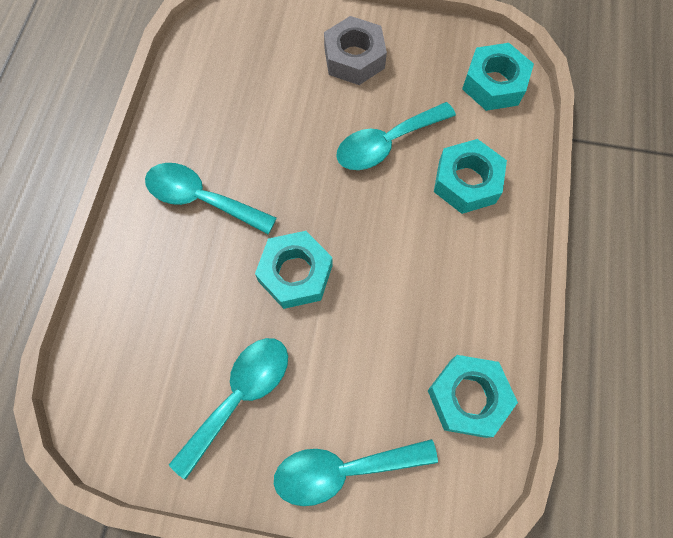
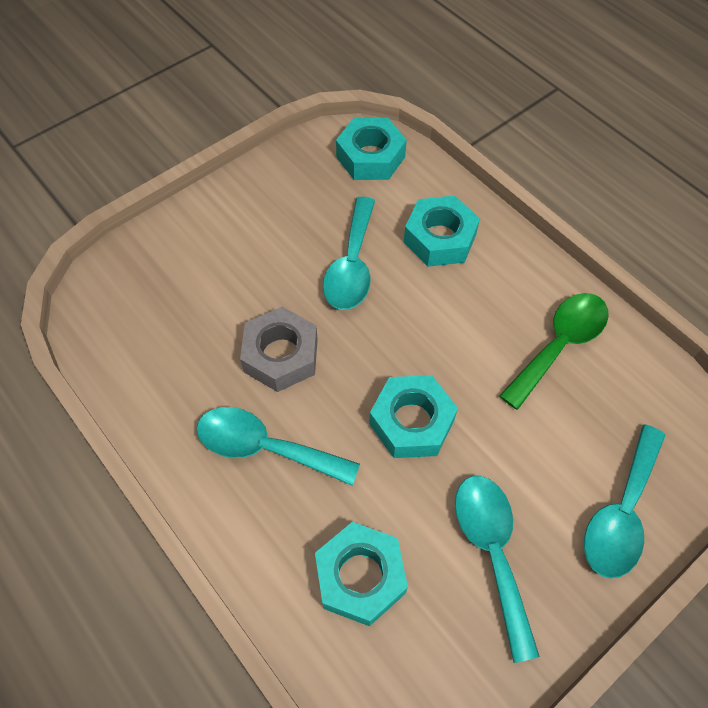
camera: 50 degrees left, 10 degrees down
(201, 199) = (265, 447): turquoise spoon -> turquoise spoon turned 45 degrees clockwise
(354, 58) = (246, 228): grey nut -> grey nut (281, 355)
(450, 331) = (559, 345): none -> green spoon
(467, 397) = (624, 375): turquoise nut -> turquoise nut (360, 577)

